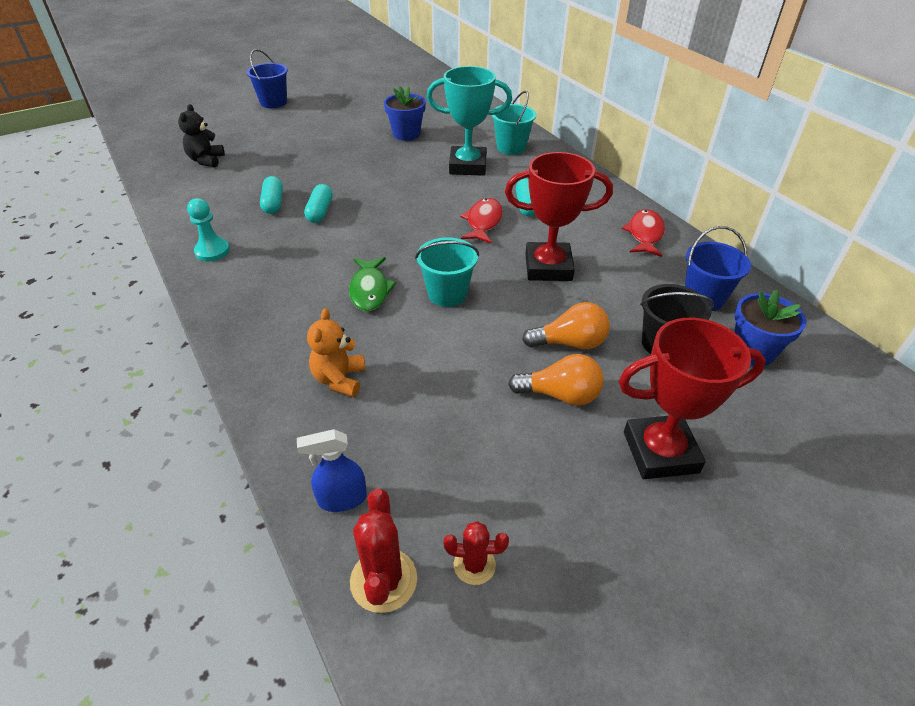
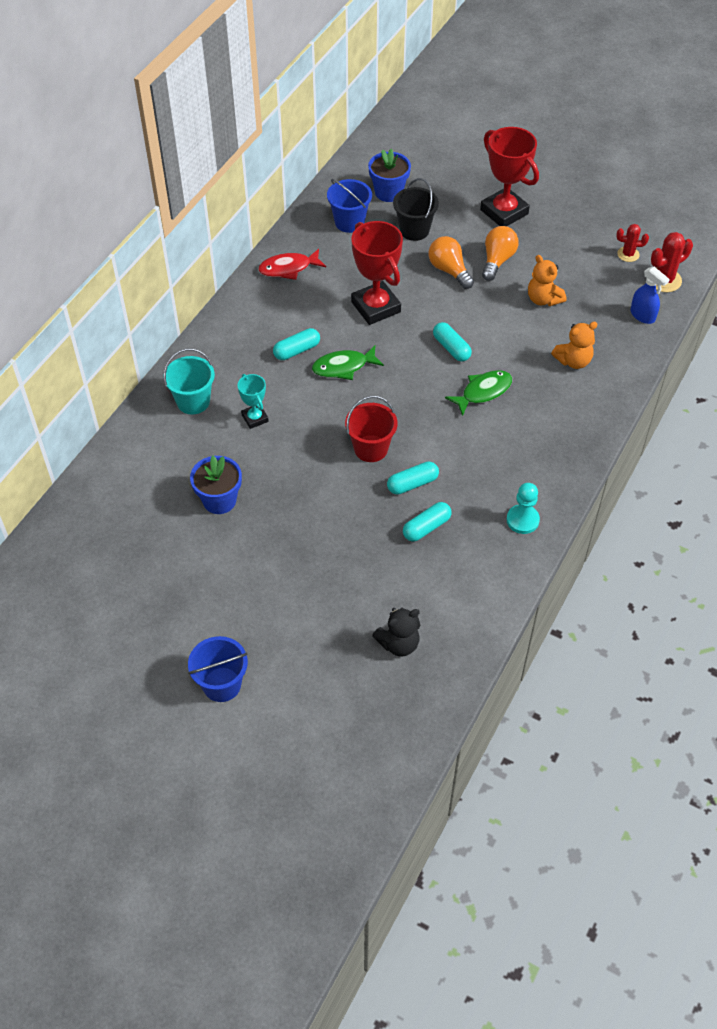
camera: 120 degrees left, 10 degrees up
(378, 205) = (371, 448): none -> red bucket
(447, 294) = (451, 348): turquoise bucket -> turquoise capsule
(458, 404) = (543, 299): none -> orange teddy bear
(467, 166) = (255, 418): turquoise trophy -> turquoise trophy, size x0.52
(474, 565) = (628, 254): red cactus -> red cactus turned 60 degrees counterclockwise
(483, 222) = (343, 367): red fish -> green fish
(560, 395) = (497, 260): orange light bulb -> orange light bulb turned 45 degrees clockwise

